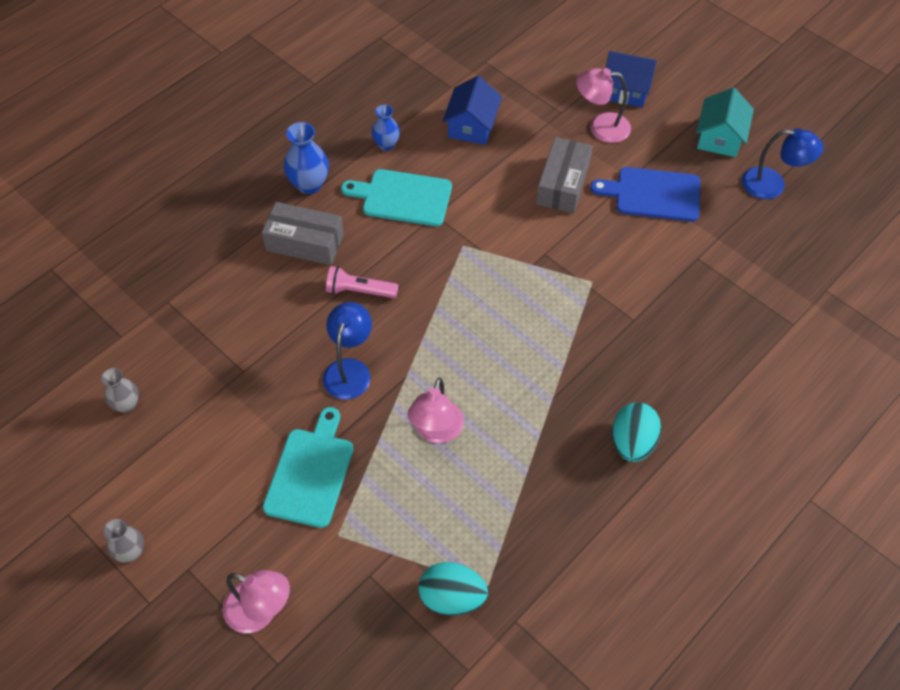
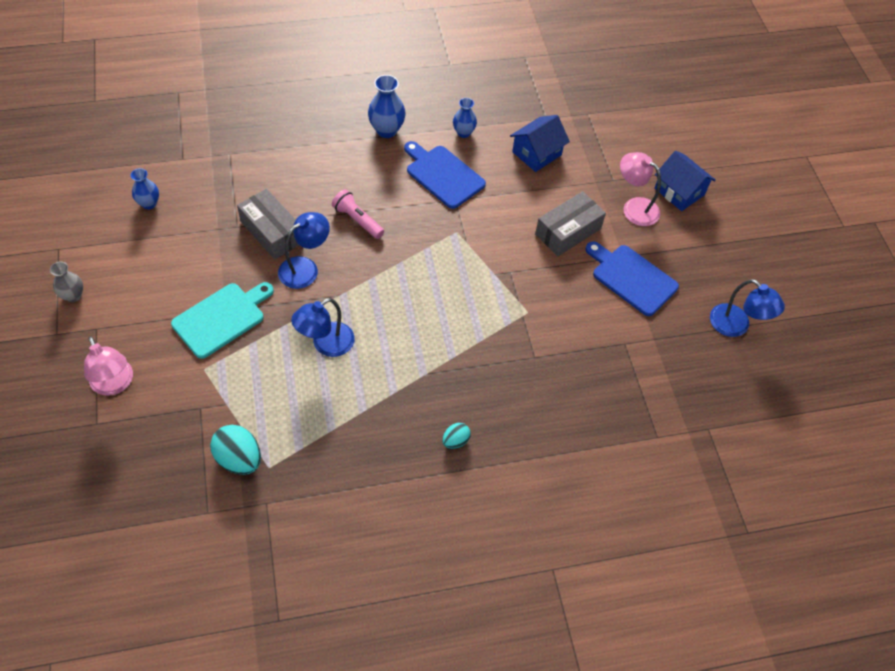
camera: 30 degrees right, 0 degrees up
(127, 405) = (149, 203): grey vase -> blue vase
(305, 242) = (350, 167): grey box -> grey box (272, 232)
(403, 197) = (443, 175): turquoise cutting board -> blue cutting board
(436, 431) = (326, 344): pink lamp -> blue lamp
(632, 442) = (455, 441): turquoise egg -> turquoise egg, size x0.56
(719, 138) = (724, 267): turquoise house -> none

